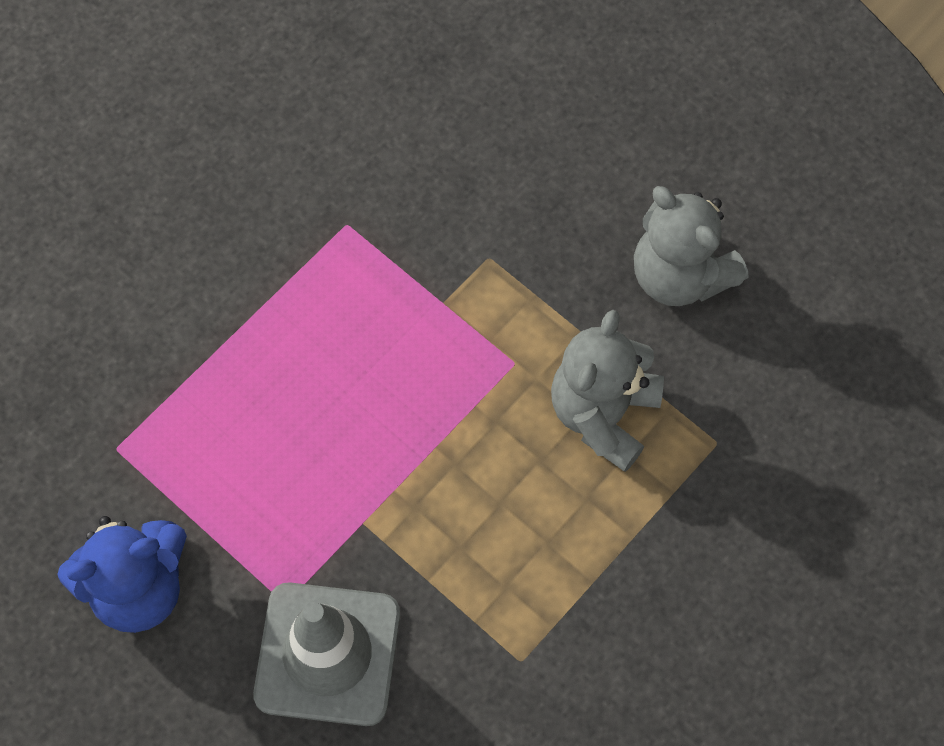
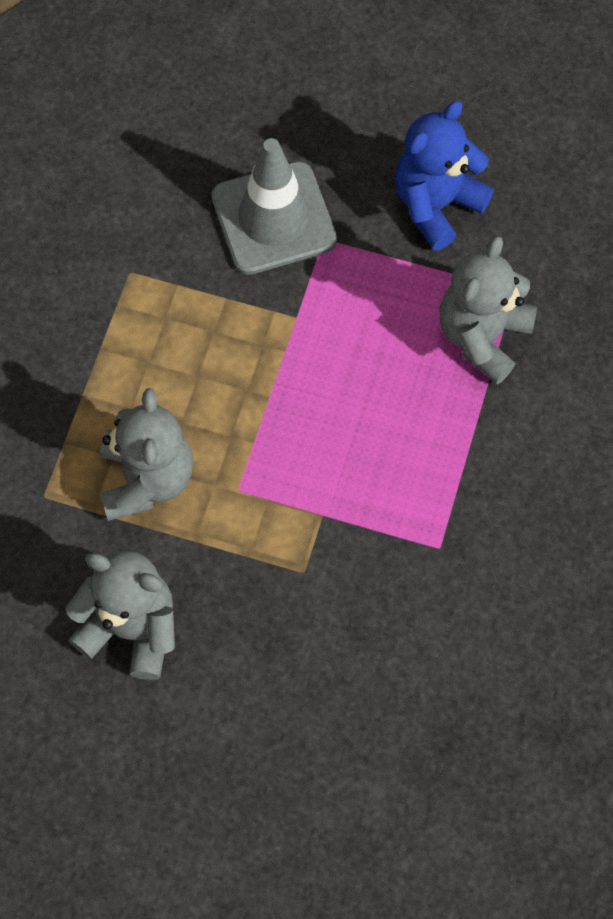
camera: 155 degrees right, 0 degrees up
(180, 413) = (482, 336): none -> grey teddy bear

